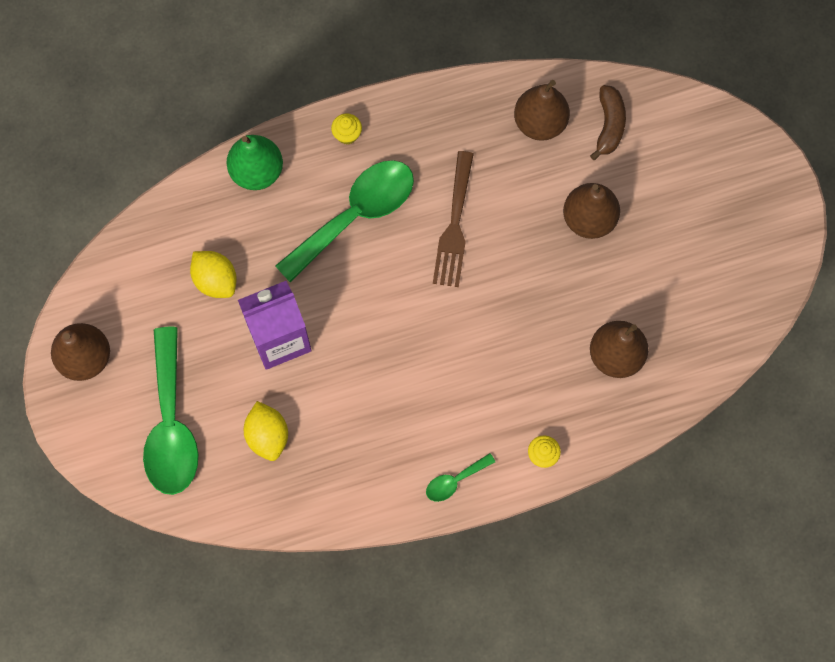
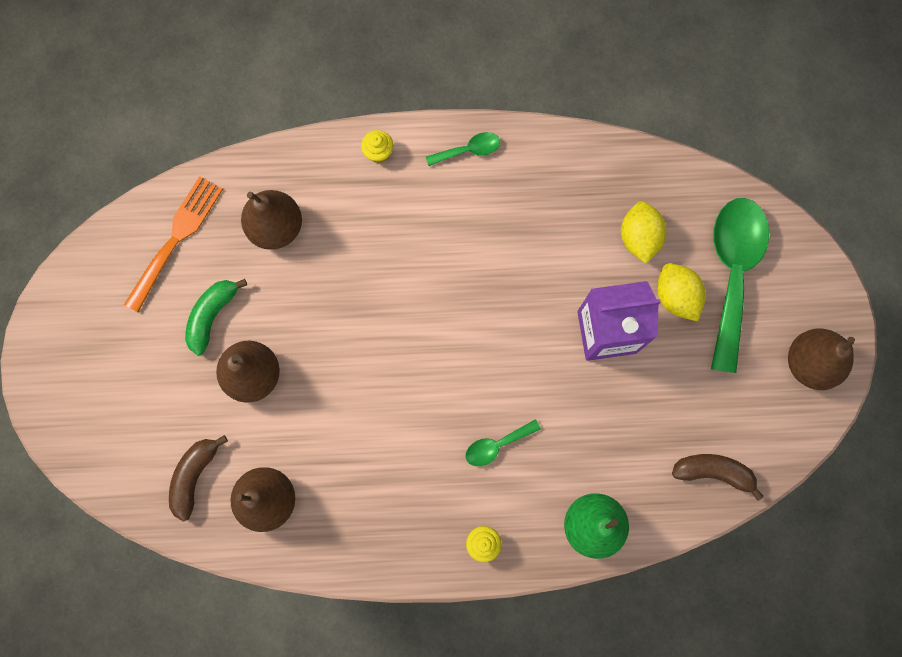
camera: 165 degrees left, 5 degrees up
(159, 241) = (713, 472): none -> brown banana
(216, 280) = (660, 411): yellow lemon -> yellow lemon (675, 296)
(356, 215) = (496, 445): green spoon -> green spoon, size x0.44
(454, 225) = (395, 406): brown fork -> none
(644, 260) = (212, 316): none -> green banana
(705, 321) = (176, 239): none -> orange fork

